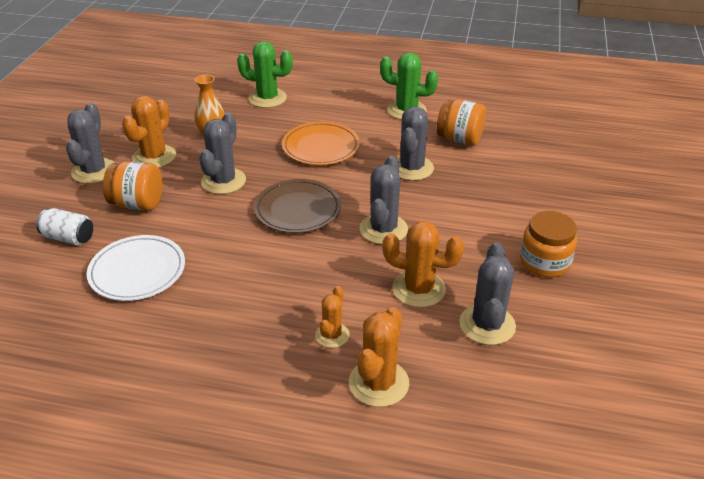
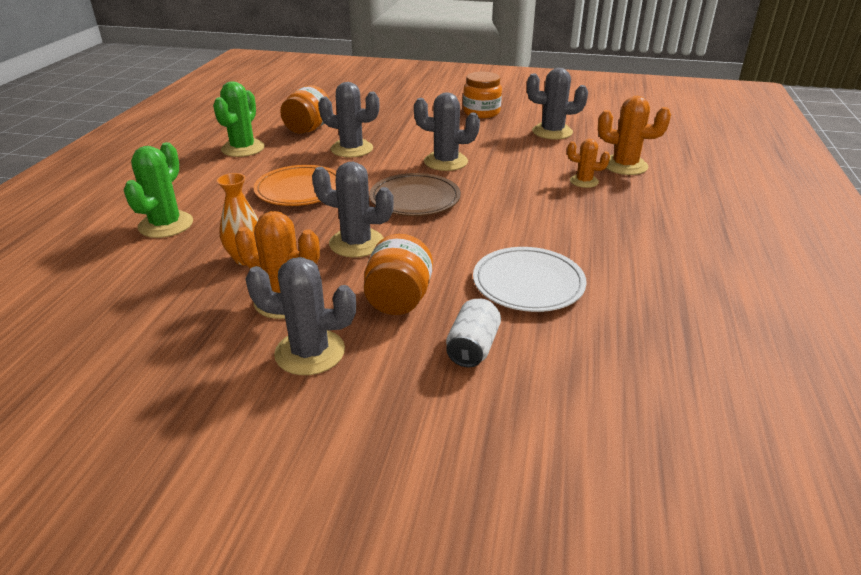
camera: 90 degrees left, 5 degrees down
(418, 289) = (520, 151): orange cactus -> none

